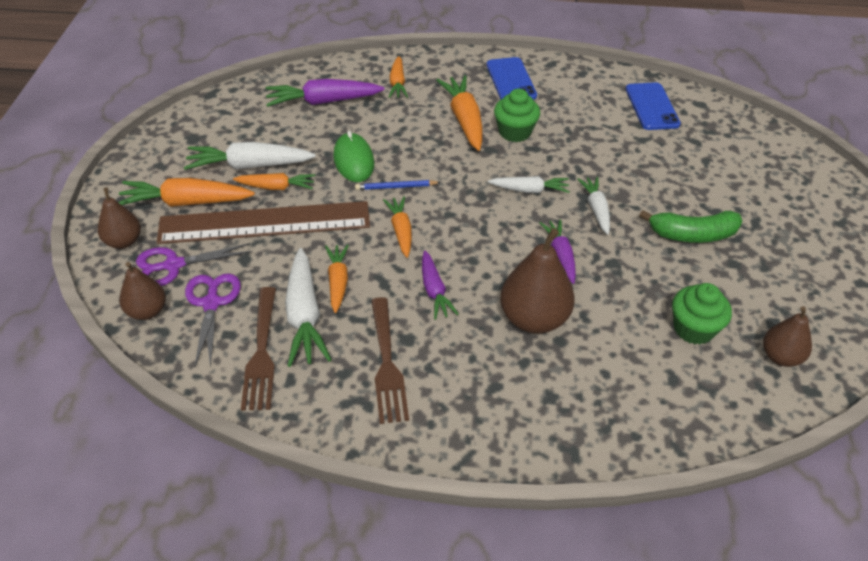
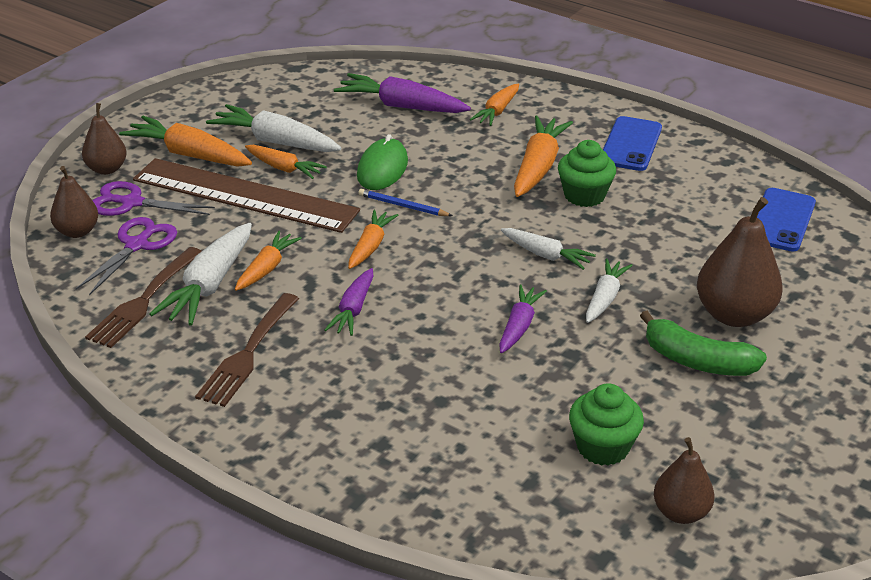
camera: 30 degrees right, 10 degrees down
(534, 319) = (432, 371): brown pear -> brown pear (734, 315)

